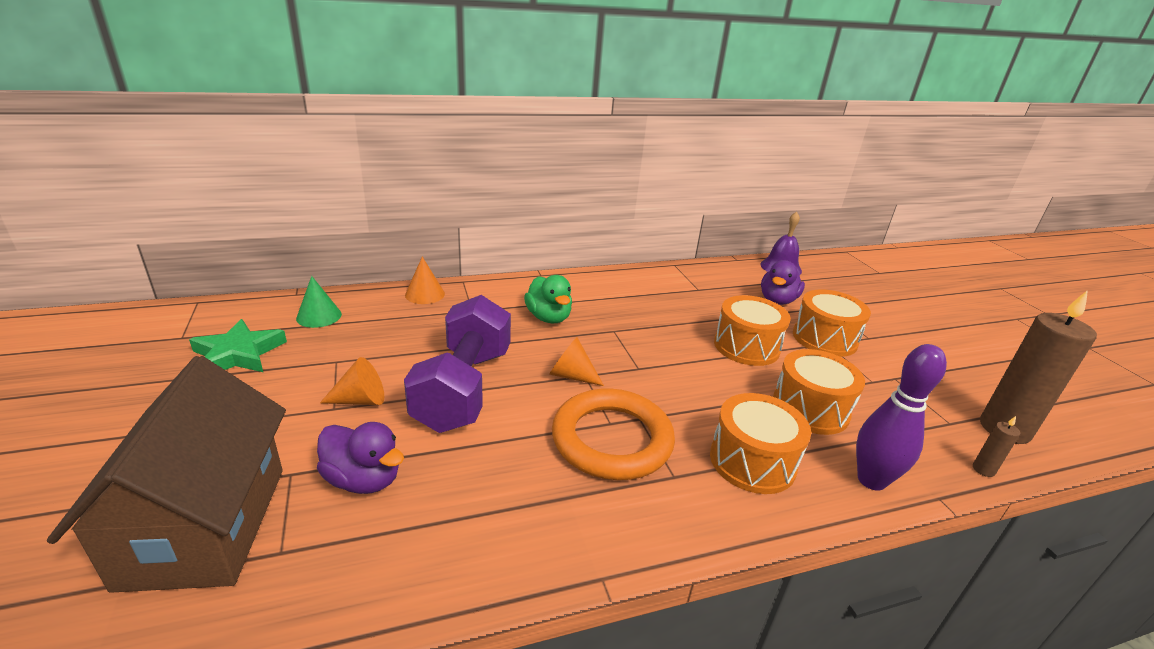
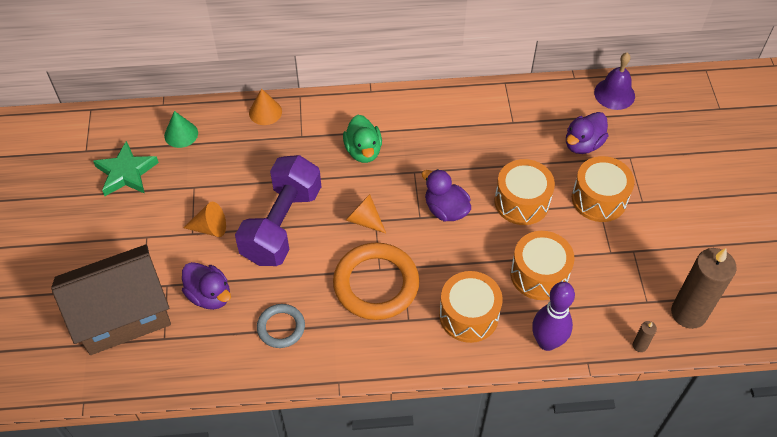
camera: 15 degrees right, 25 degrees up
(205, 525) = (123, 315): brown house -> brown house turned 60 degrees clockwise
(486, 509) = (281, 327): none -> grey ring
(666, 359) = (446, 210): none -> purple duck

